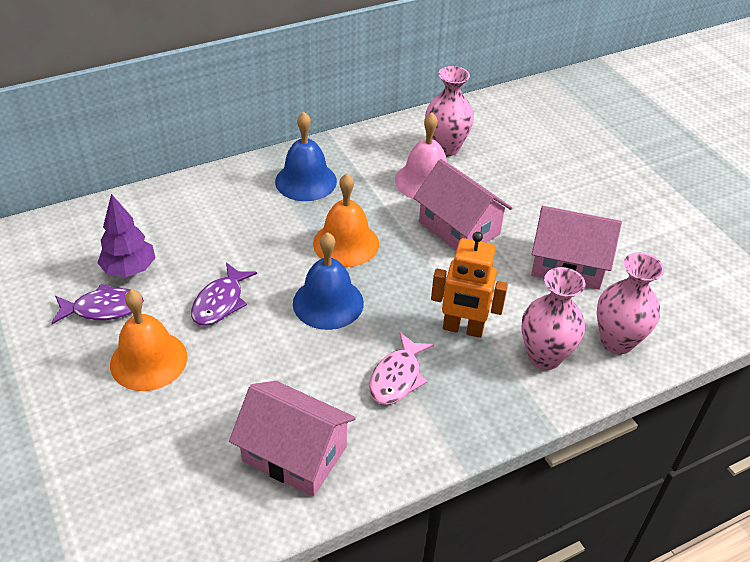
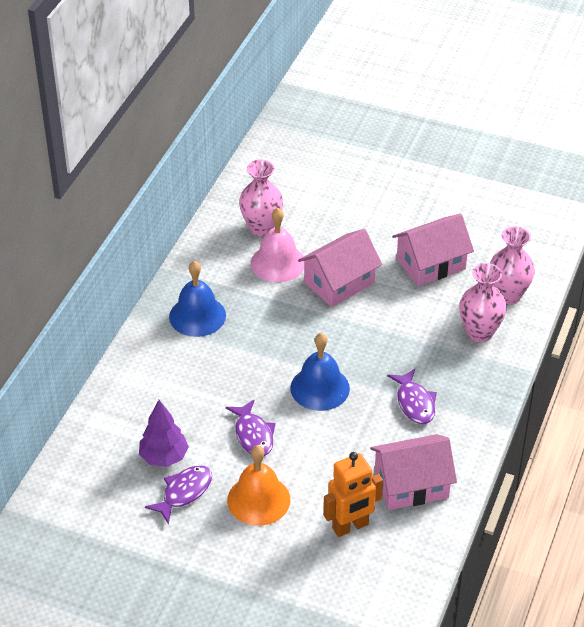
camera: 40 degrees left, 0 degrees up
(346, 243) = (281, 342): orange bell -> none
(397, 377) = (414, 403): pink fish -> purple fish
(459, 228) = (339, 283): pink house -> pink house turned 45 degrees counterclockwise
(463, 329) = (417, 348): orange robot -> orange robot (350, 526)

